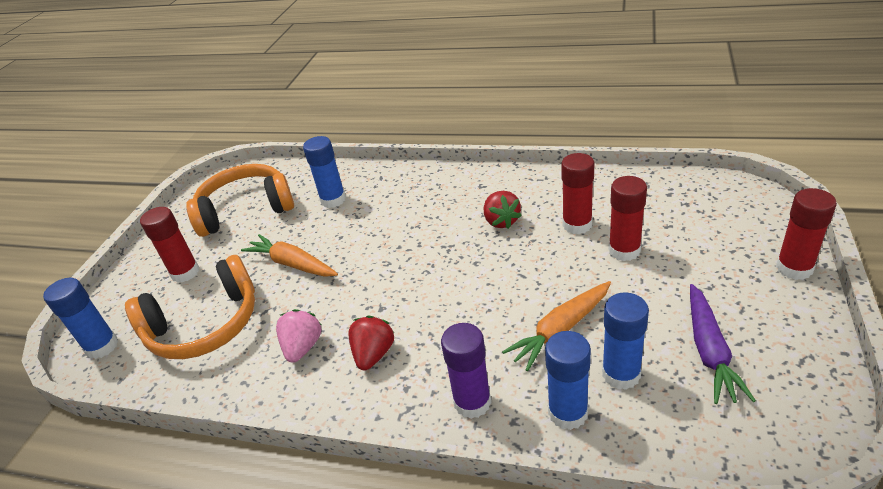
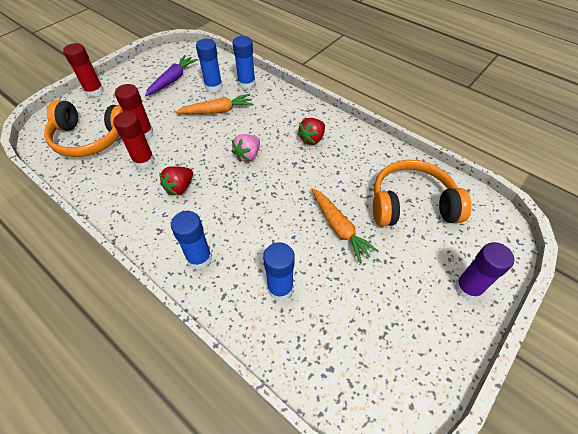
camera: 160 degrees left, 15 degrees up
(102, 346) = (489, 222): blue glue stick -> blue glue stick (199, 258)
(185, 272) = (430, 266): red glue stick -> none
(246, 210) = (368, 327): orange headphones -> orange headphones (91, 138)
(303, 347) = (349, 160): pink strawberry -> pink strawberry (248, 155)
(472, 402) = (280, 101): purple glue stick -> purple glue stick (468, 288)
(501, 221) = (180, 188): red strawberry -> red strawberry turned 150 degrees counterclockwise

